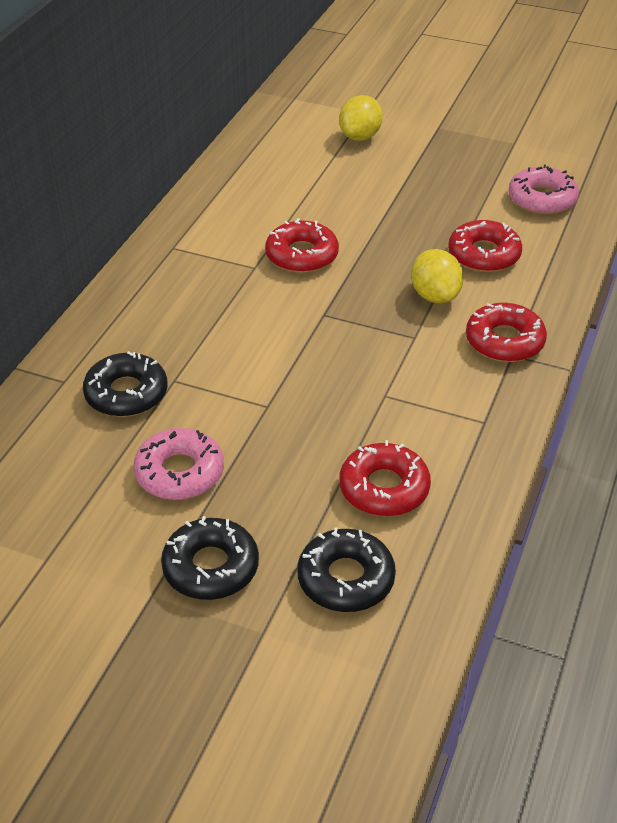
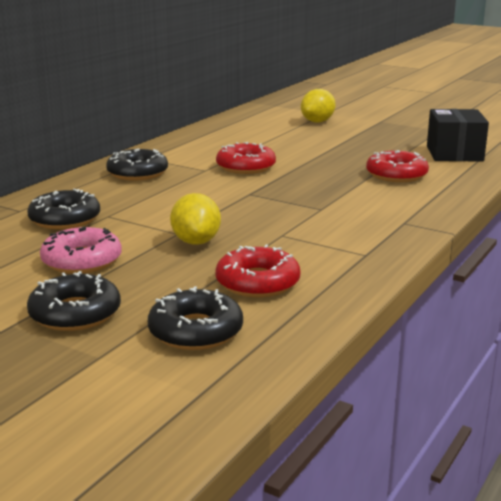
camera: 10 degrees right, 20 degrees down
(175, 284) = (137, 173): none -> black donut
(435, 296) = (347, 190): yellow lemon -> yellow lemon (196, 242)
(504, 341) = (399, 215): red donut -> none
(542, 199) = (454, 153): pink donut -> black box

